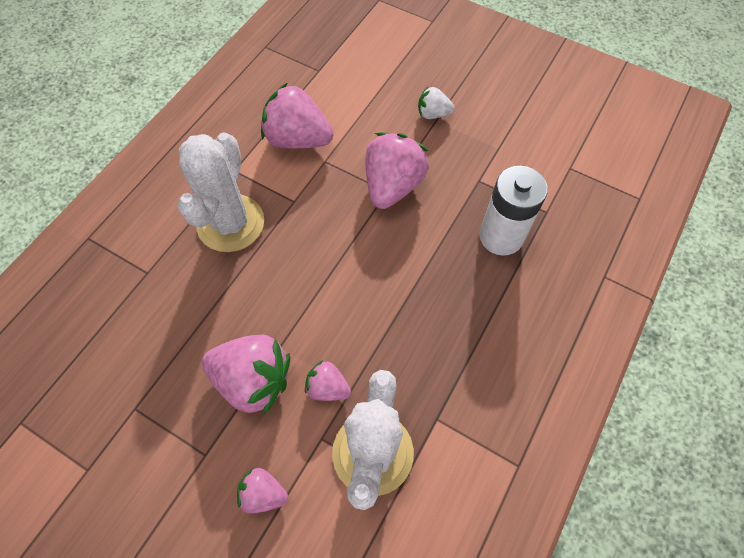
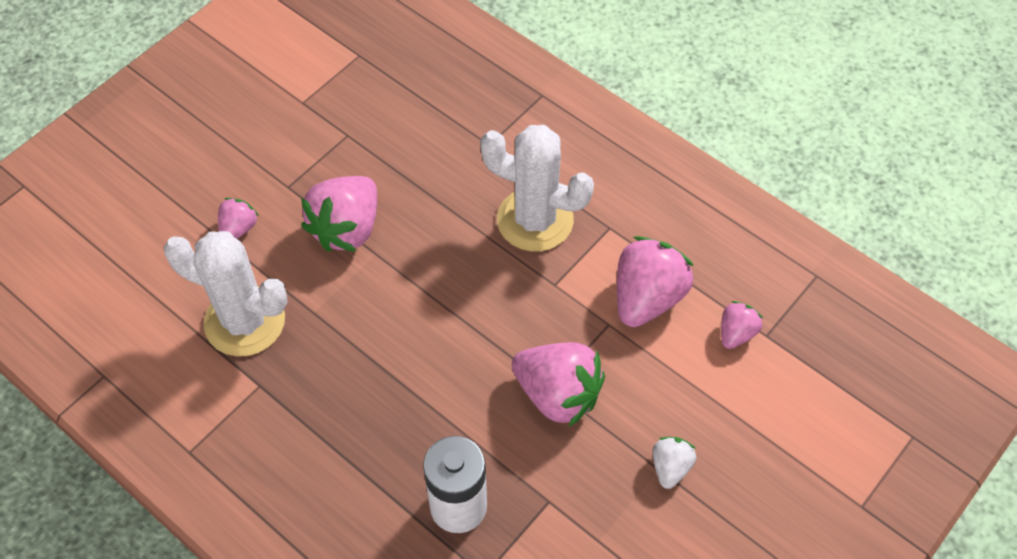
camera: 100 degrees right, 5 degrees down
(327, 387) = (321, 291): pink strawberry -> pink strawberry (736, 333)

